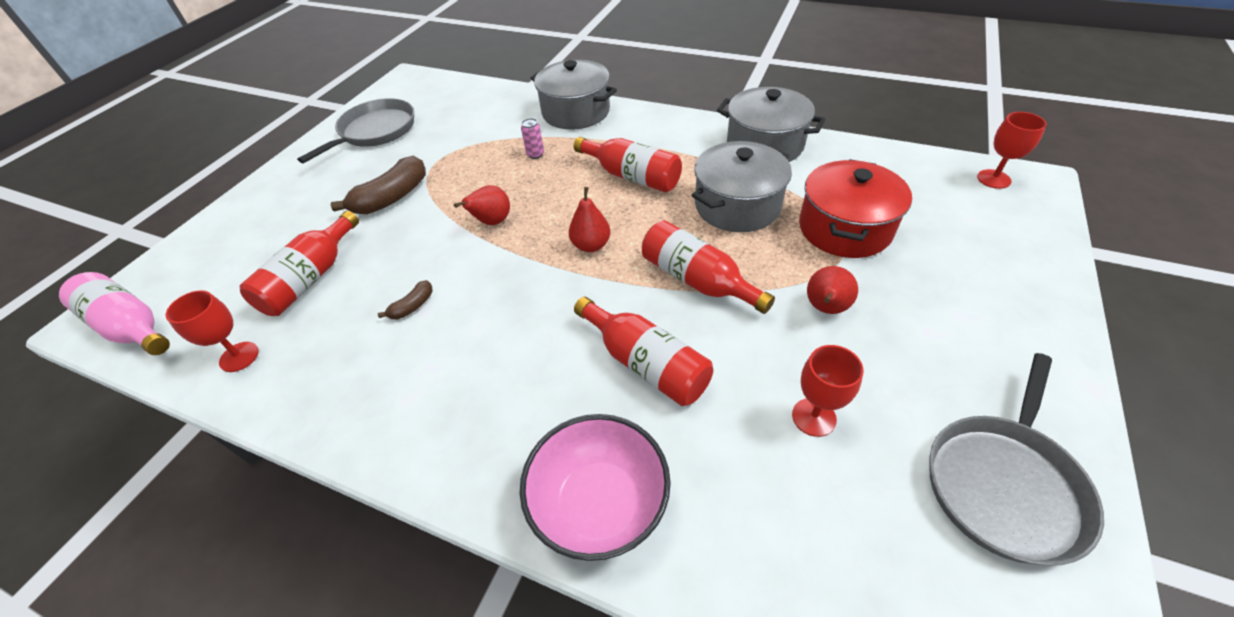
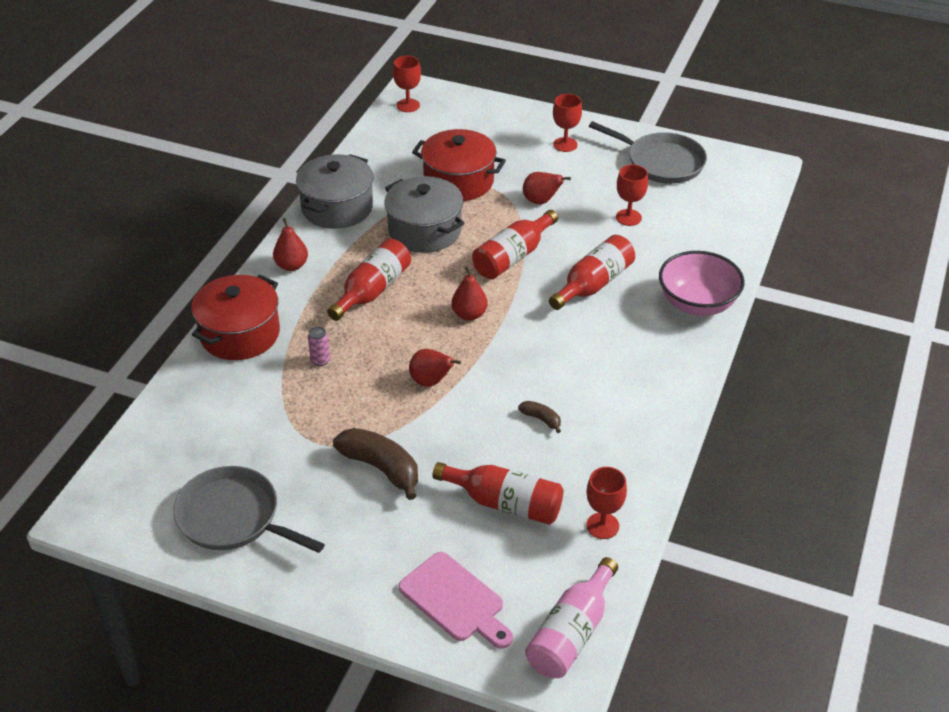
camera: 95 degrees left, 5 degrees down
(223, 248) = (455, 600): none -> pink cutting board
(576, 112) = (240, 334): grey pot -> red pot
(668, 127) = (291, 266): none -> red pear
(987, 338) = (565, 144): none -> red goblet

